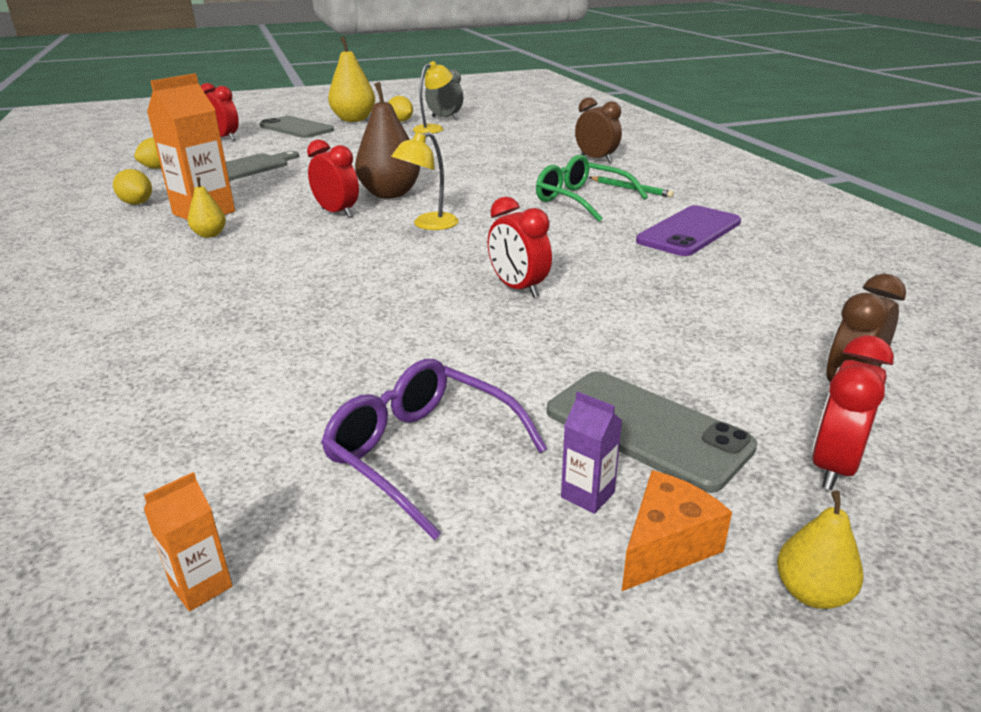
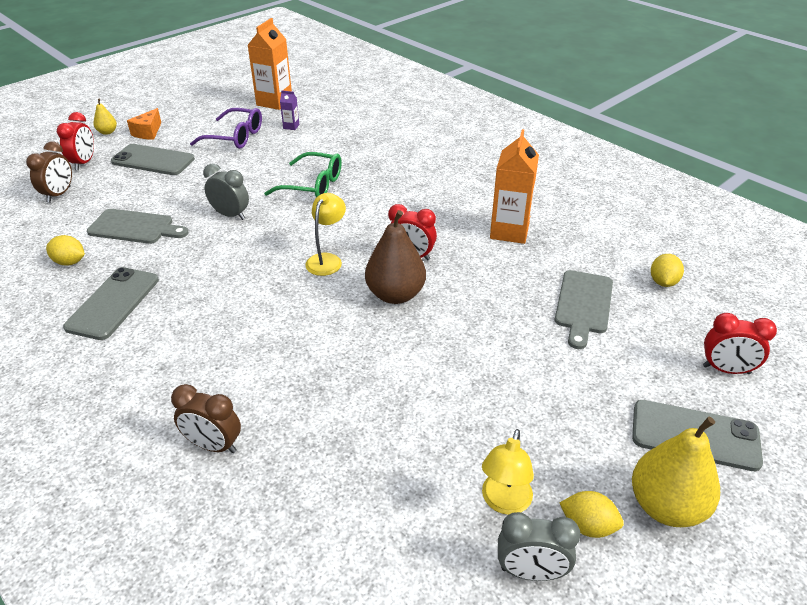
camera: 155 degrees right, 10 degrees up
(137, 203) = (578, 229): yellow lemon -> yellow lemon (70, 262)
(201, 586) = (274, 102): orange carton -> orange carton, size x2.22
(210, 235) = (468, 212): yellow pear -> none
(518, 288) = (230, 215): red clock -> grey clock
(581, 200) = (213, 332): green glasses -> green glasses (313, 185)
(587, 495) = (173, 138): purple carton -> purple carton (291, 126)
(631, 189) = (164, 369): green pencil -> none
(673, 300) = (135, 227): none -> grey cutting board
(689, 231) = (113, 303): purple phone -> grey phone

